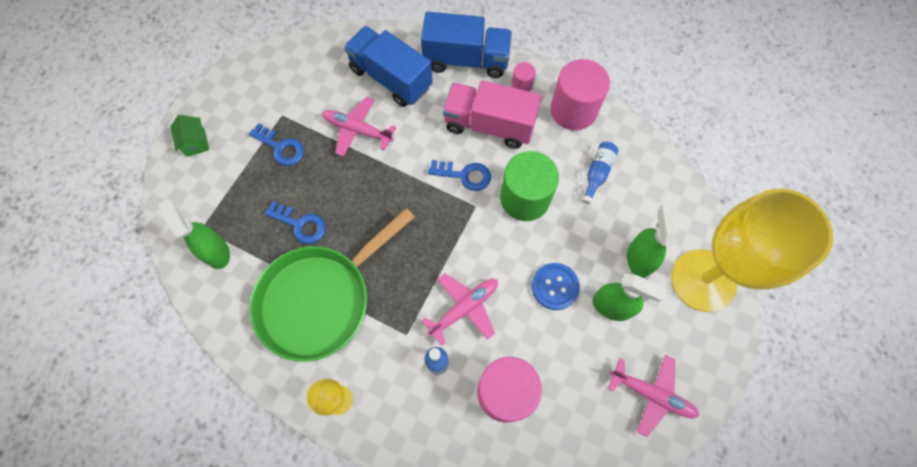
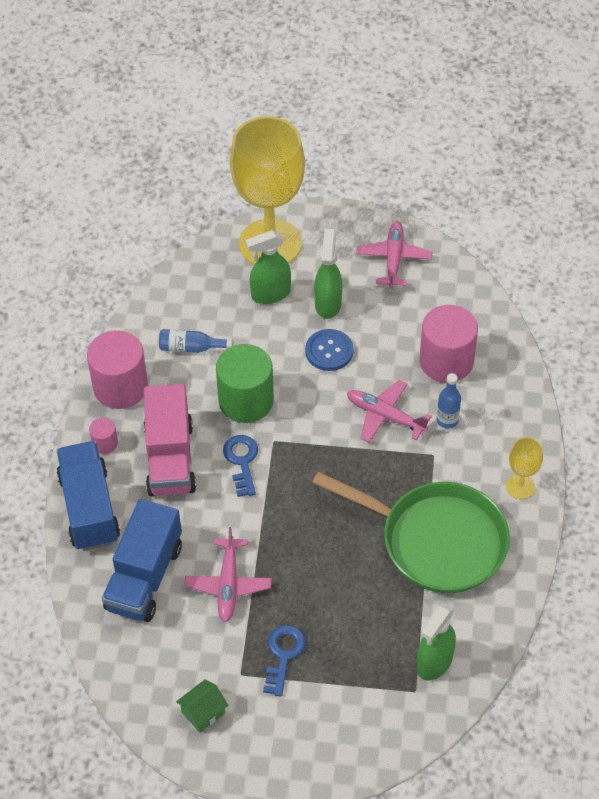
camera: 110 degrees left, 15 degrees down
(195, 143) = (316, 753): green house -> green house (203, 712)
(300, 224) = (366, 594): blue key -> none

